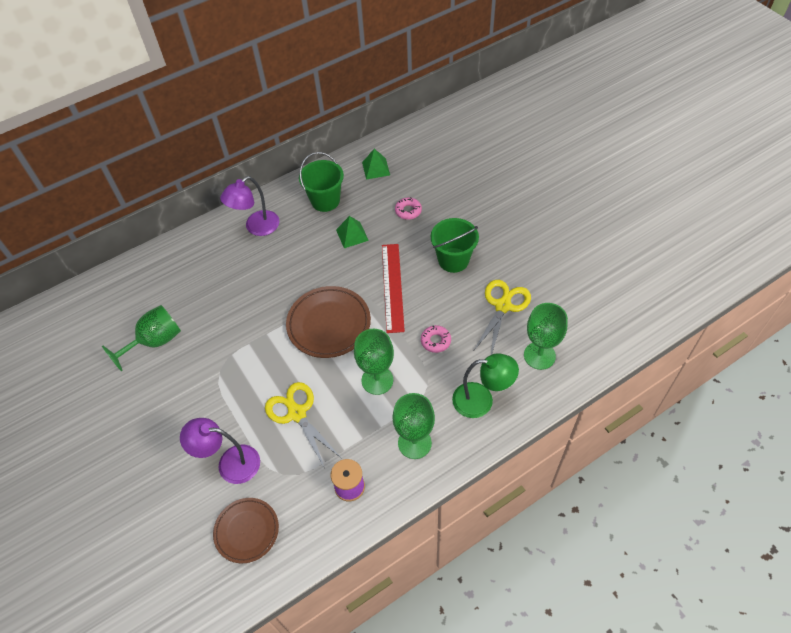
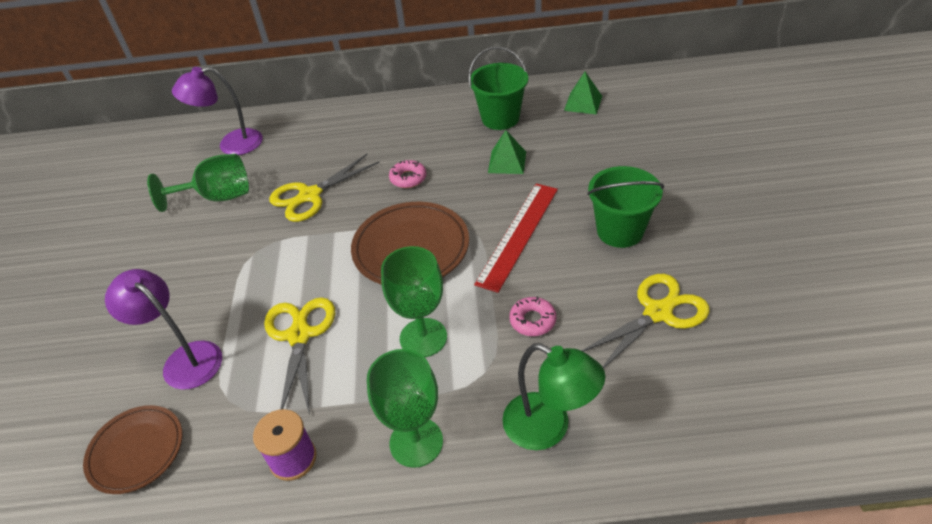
camera: 30 degrees right, 10 degrees down
(227, 313) = (310, 196): none -> yellow scissors
(256, 227) = (405, 122): purple lamp -> purple lamp (231, 144)
(408, 211) = (594, 158): pink donut -> pink donut (408, 178)
(539, 355) = (677, 402): green goblet -> none

